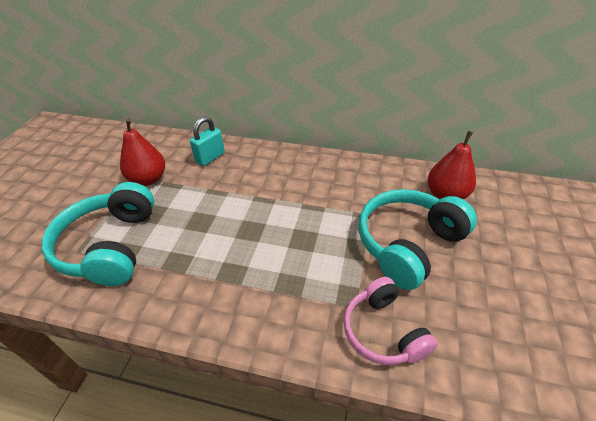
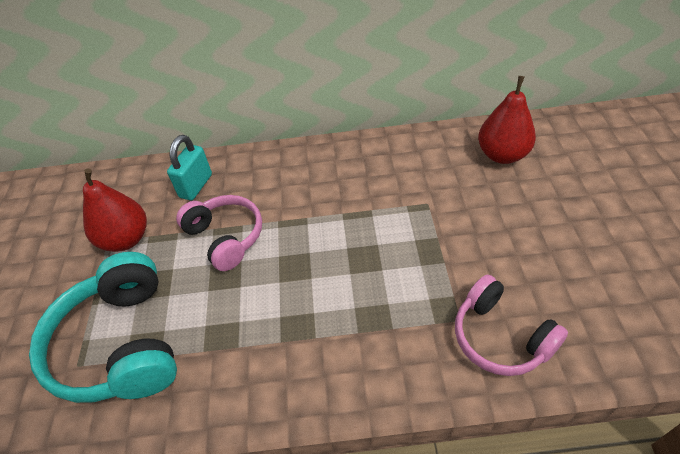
camera: 15 degrees left, 5 degrees up
(213, 196) = (226, 237): none -> pink headphones
(408, 244) = (485, 227): turquoise headphones -> none

